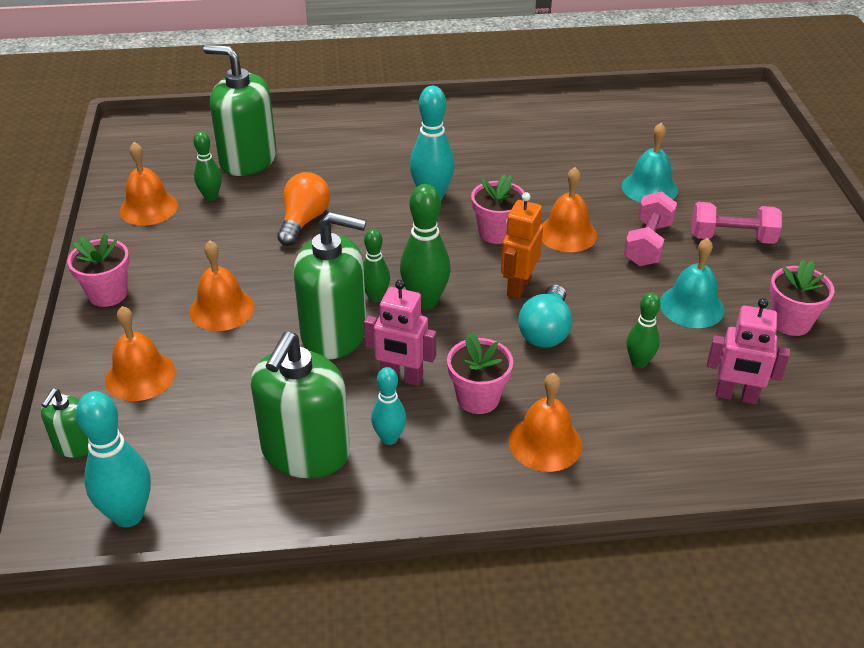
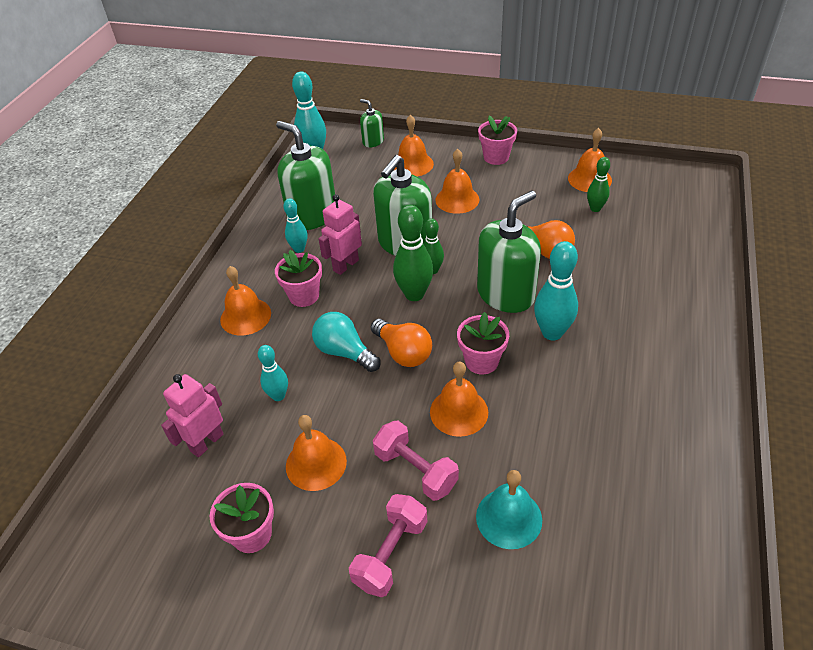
camera: 115 degrees right, 5 degrees up
(248, 160) = (646, 233): green soap dispenser -> green soap dispenser (505, 294)
(518, 287) = (403, 352): orange robot -> orange light bulb
(639, 362) = (278, 396): green bowling pin -> turquoise bowling pin
(691, 306) = (316, 463): turquoise bell -> orange bell

